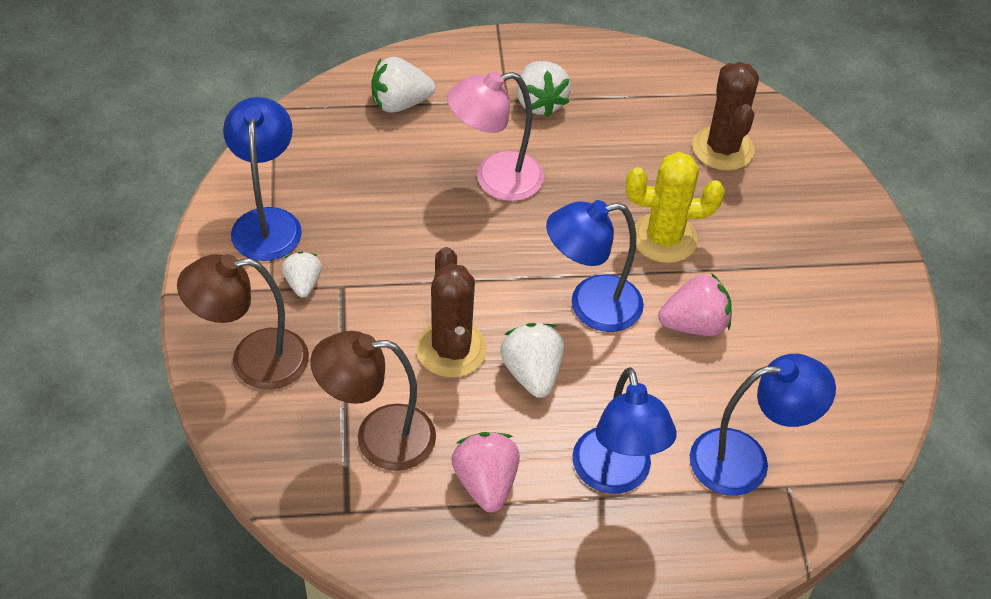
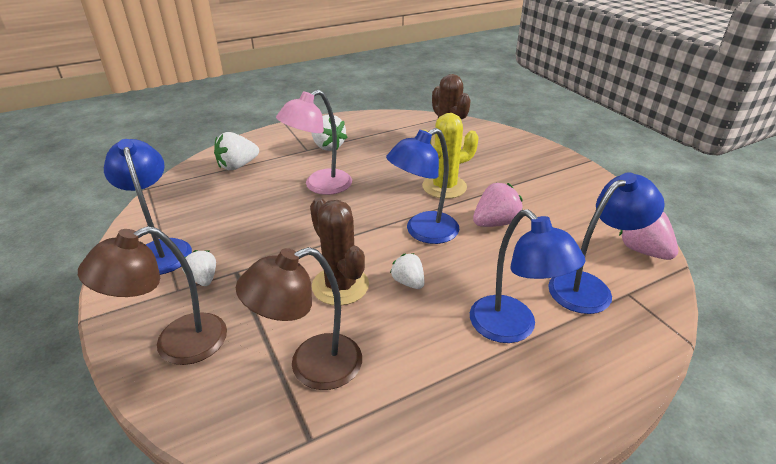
camera: 20 degrees left, 15 degrees down
(486, 483) = (419, 369): pink strawberry -> pink strawberry (643, 250)
(532, 373) = (408, 282): white strawberry -> white strawberry, size x0.64

